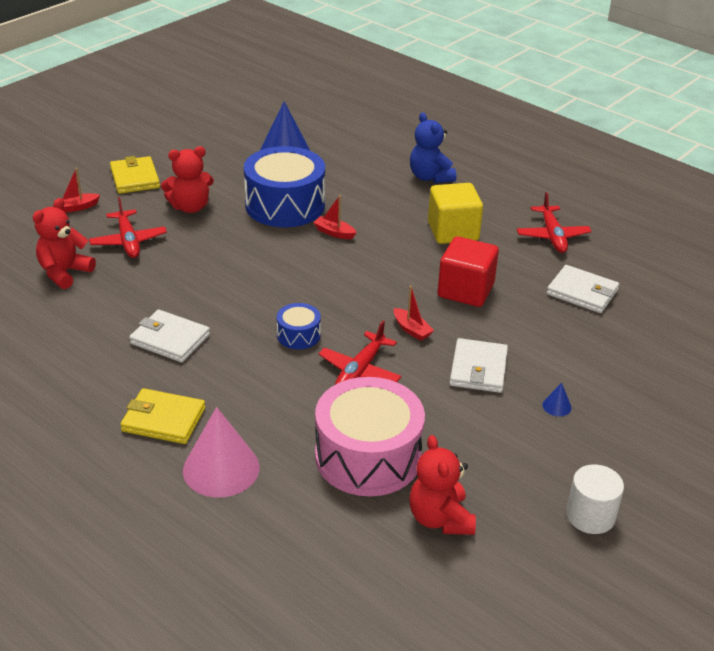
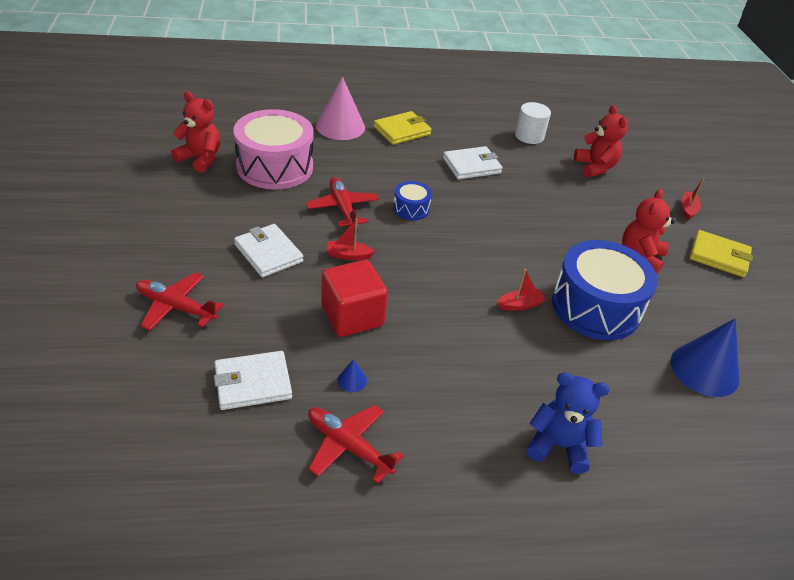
camera: 130 degrees right, 5 degrees up
(128, 241) = (612, 206): red plane -> red plane (176, 307)
(453, 231) = (440, 378): yellow cube -> none
(557, 406) = (186, 257): blue cone -> blue cone (352, 380)
(590, 515) = (109, 201): white cylinder -> white cylinder (529, 136)

